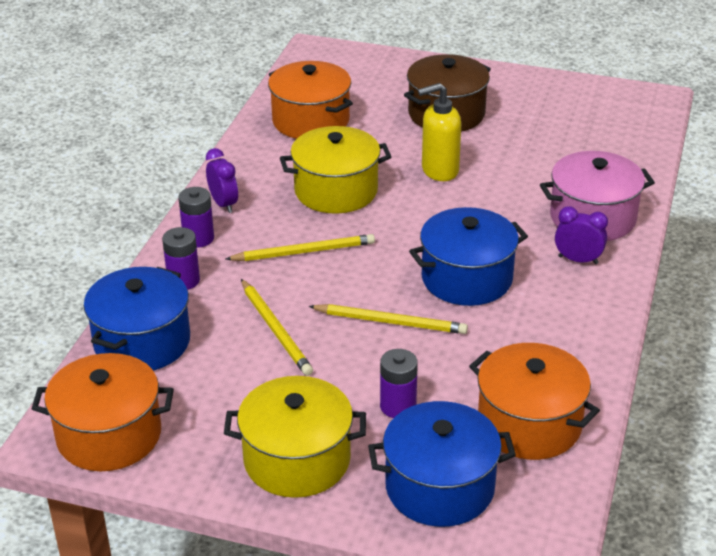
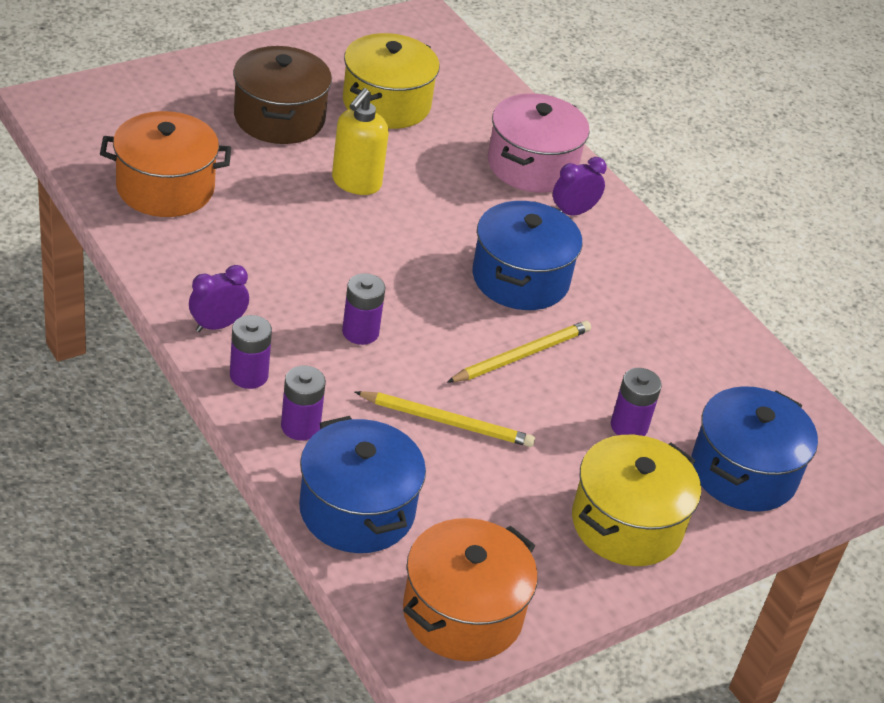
camera: 55 degrees left, 5 degrees up
(223, 204) = (217, 325): purple clock -> purple clock turned 45 degrees counterclockwise
(303, 252) = (360, 332): yellow pencil -> purple battery
(336, 191) = (298, 253): yellow pot -> yellow pot (386, 103)
(529, 424) = (727, 379): orange pot -> none

